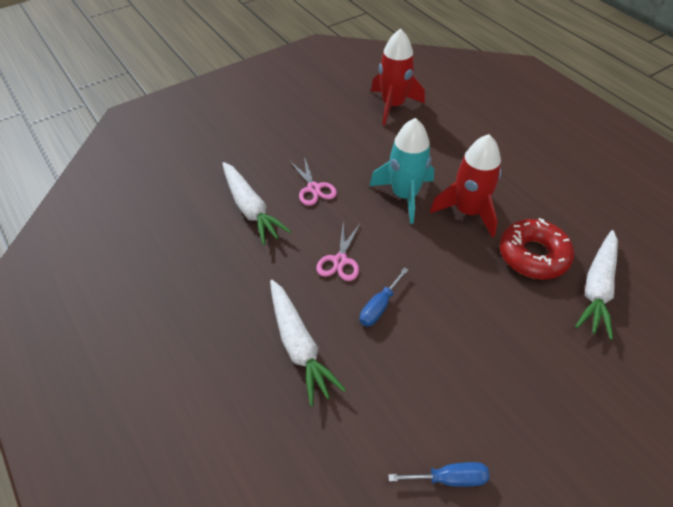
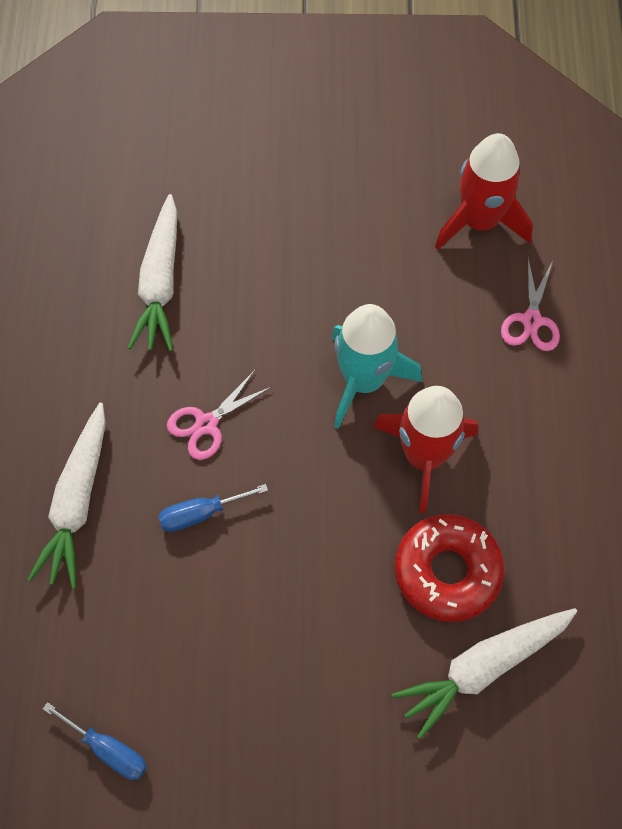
camera: 35 degrees right, 15 degrees up
(313, 188) = (258, 299): pink scissors -> pink scissors (531, 320)

